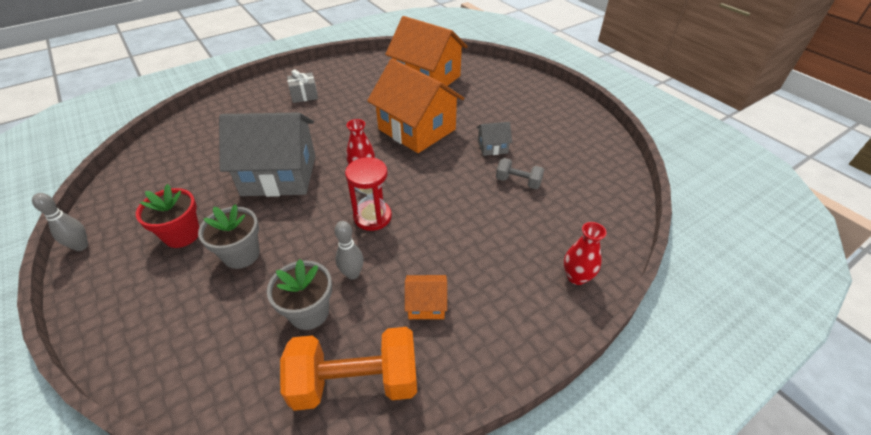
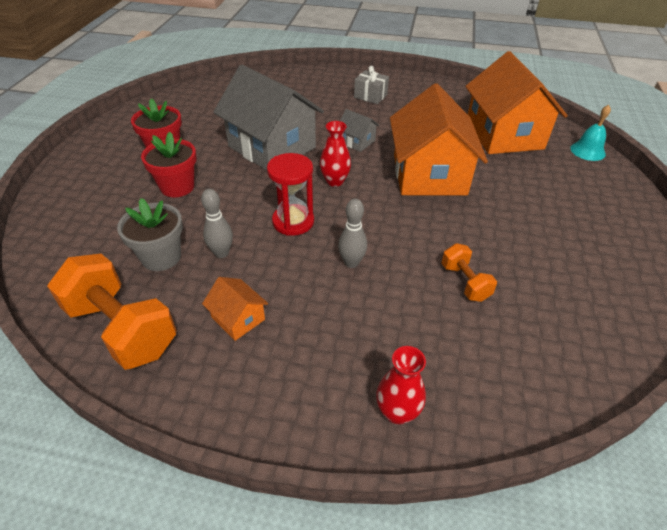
camera: 45 degrees right, 0 degrees up
(81, 246) = (112, 123): grey bowling pin -> grey bowling pin (351, 263)
(241, 254) = (177, 187): grey flower pot -> red flower pot
(482, 65) = (587, 151): none -> turquoise bell
(492, 147) = (484, 234): grey house -> grey house (356, 141)
(518, 182) = (464, 282): grey dumbbell -> orange dumbbell

